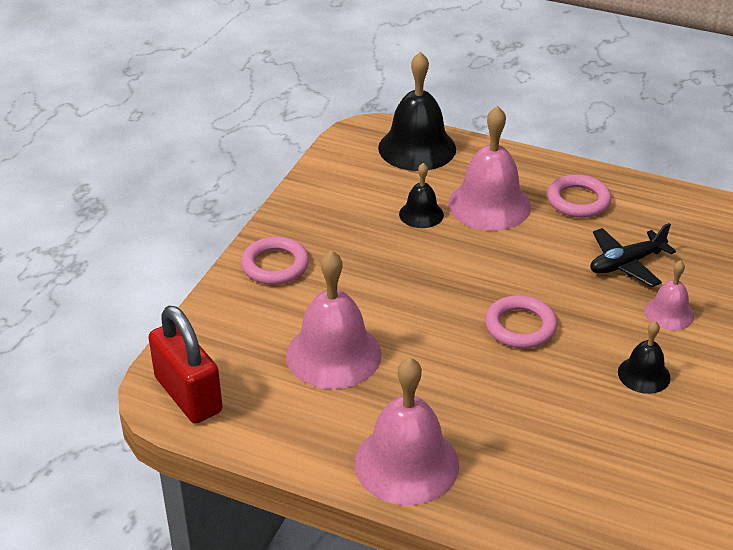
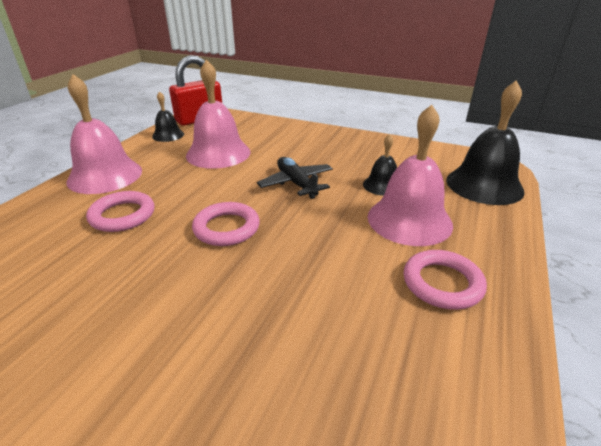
camera: 90 degrees right, 5 degrees down
(275, 265) = (310, 135): pink ring -> pink ring (122, 215)
(626, 264) = (322, 313): black plane -> black plane (296, 183)
(644, 374) = (128, 304): black bell -> black bell (168, 135)
(669, 313) = (223, 343): pink bell -> none

